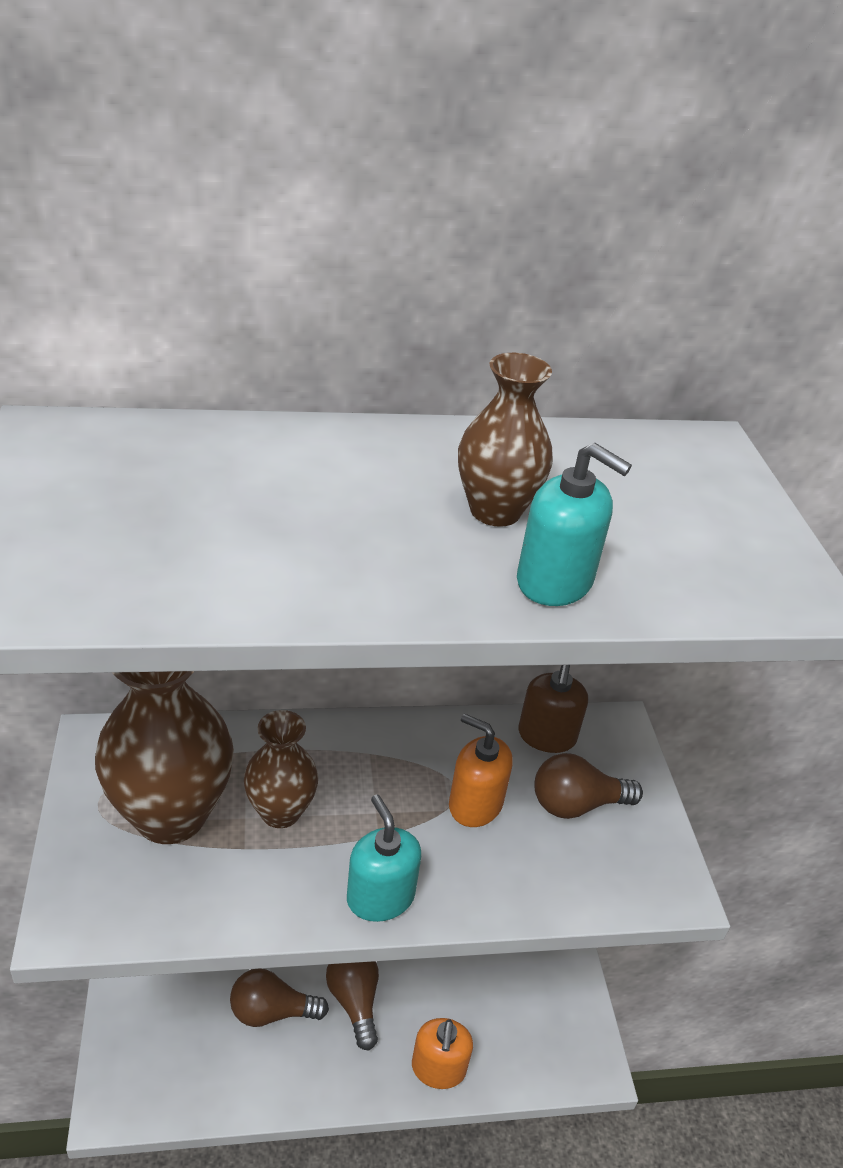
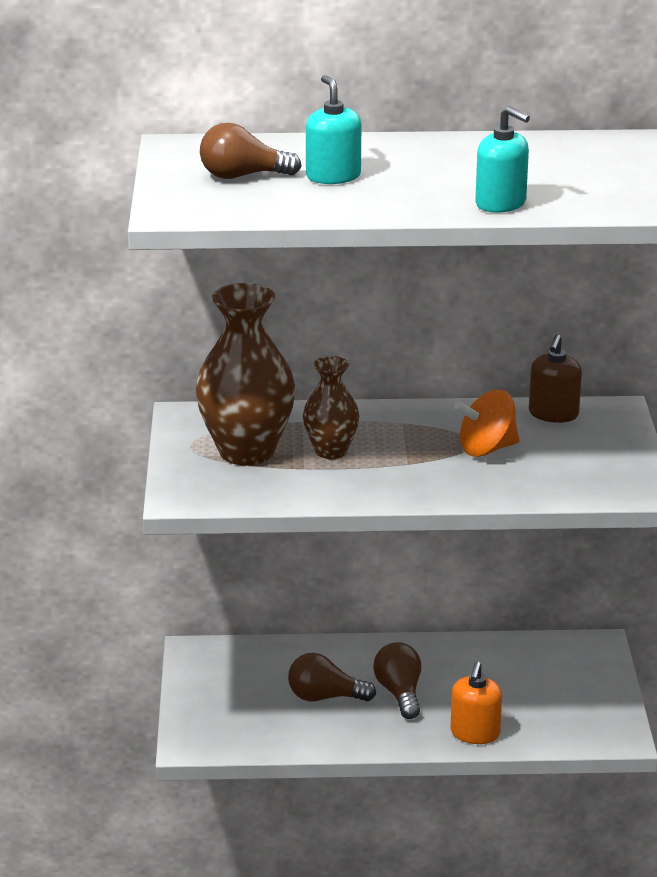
camera: 10 degrees right, 10 degrees down
(380, 897) = (407, 491): turquoise soap dispenser -> turquoise soap dispenser (333, 176)
(475, 804) = (486, 449): orange soap dispenser -> orange spinning top
(495, 511) = (469, 175): brown vase -> none
(576, 804) = (571, 450): brown light bulb -> brown light bulb (243, 176)

